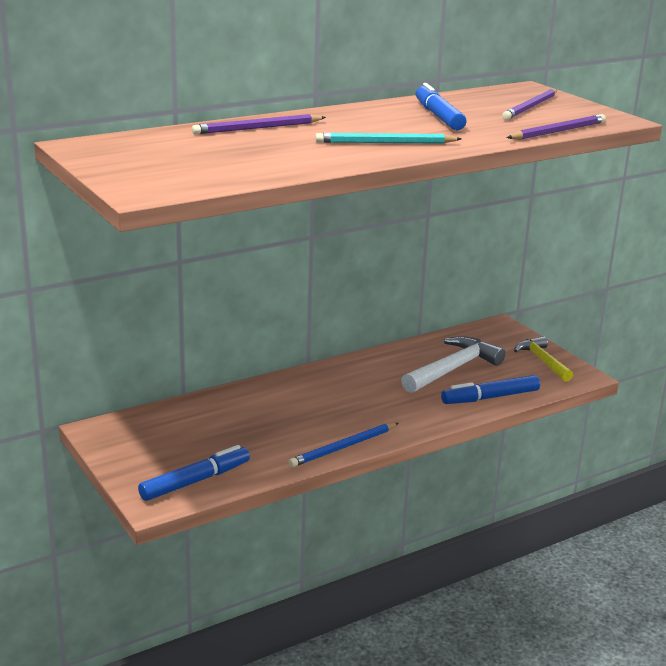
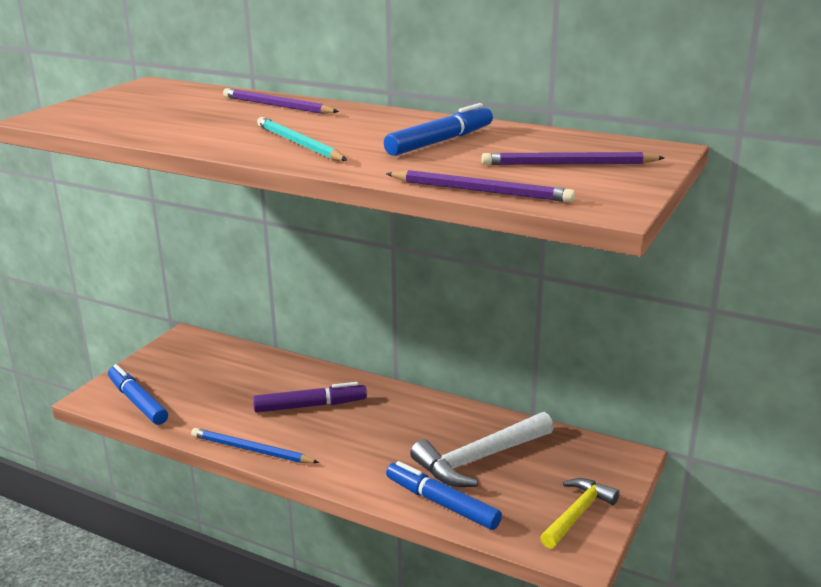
camera: 60 degrees right, 0 degrees up
(195, 481) = (137, 402): blue marker -> blue marker turned 150 degrees counterclockwise
(306, 406) = (310, 406): none -> purple marker
(453, 369) = (479, 459): white hammer -> white hammer turned 135 degrees clockwise

